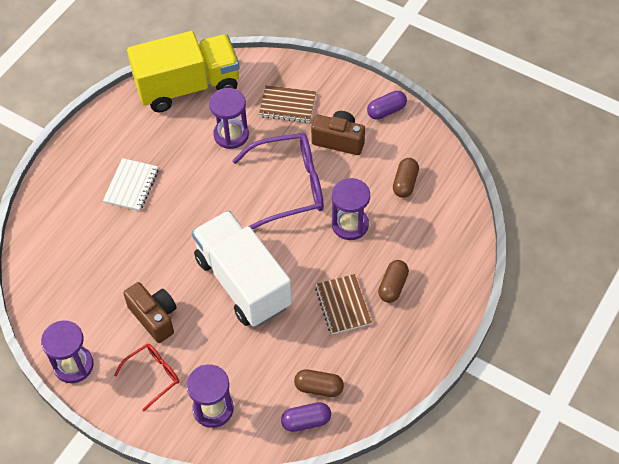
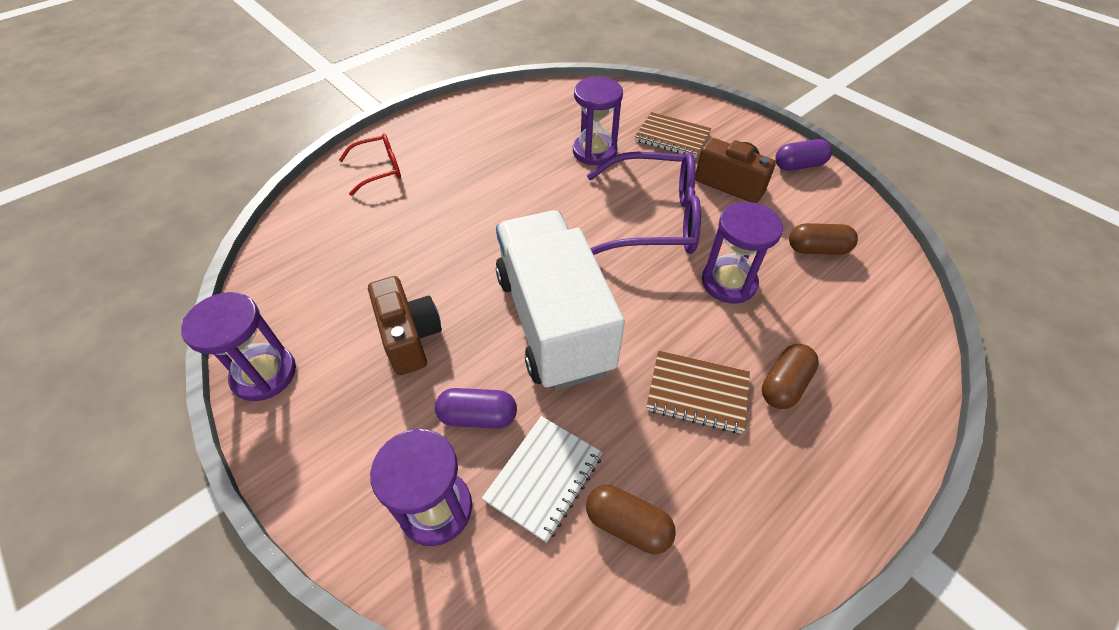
camera: 15 degrees right, 5 degrees down
(131, 186) = (454, 177): white notebook -> white notebook (544, 478)
(153, 375) = (368, 423): red glasses -> red glasses (379, 169)
(188, 86) = (560, 99): yellow truck -> none
(306, 421) = (589, 586): purple capsule -> purple capsule (478, 416)
(343, 305) = (697, 393): brown notebook -> brown notebook turned 75 degrees counterclockwise
(405, 183) = (817, 249): brown capsule -> brown capsule turned 60 degrees clockwise

